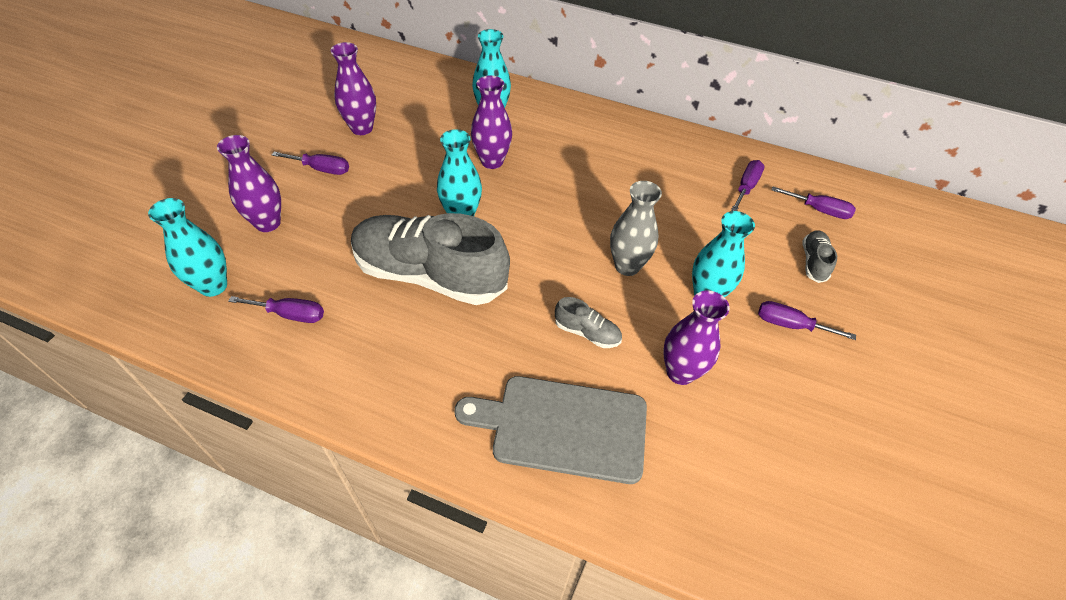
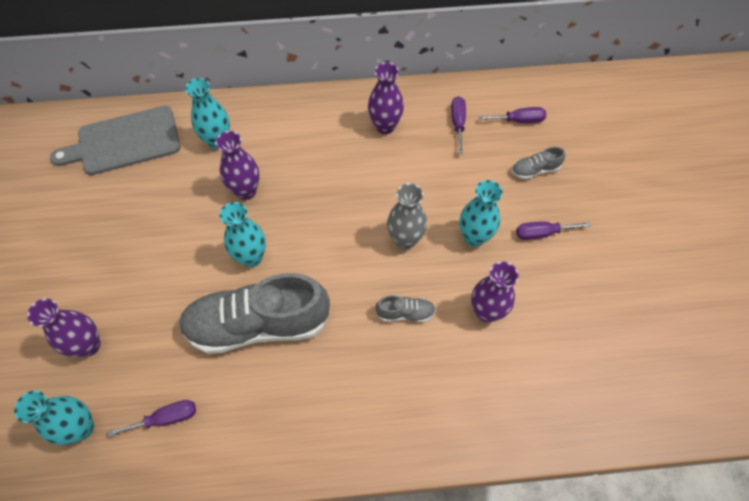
camera: 25 degrees left, 10 degrees up
(321, 169) = (101, 269): purple screwdriver -> none
(362, 128) = (110, 209): purple vase -> purple vase (385, 126)
(563, 427) = (428, 399): grey cutting board -> grey cutting board (124, 141)
(813, 262) = (534, 170): grey shoe -> grey shoe turned 90 degrees counterclockwise

